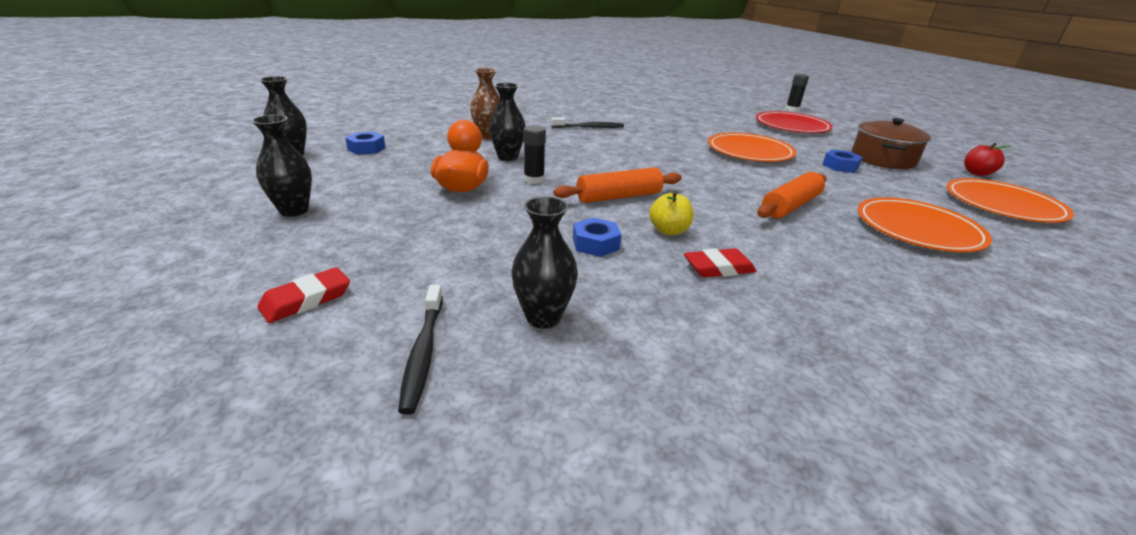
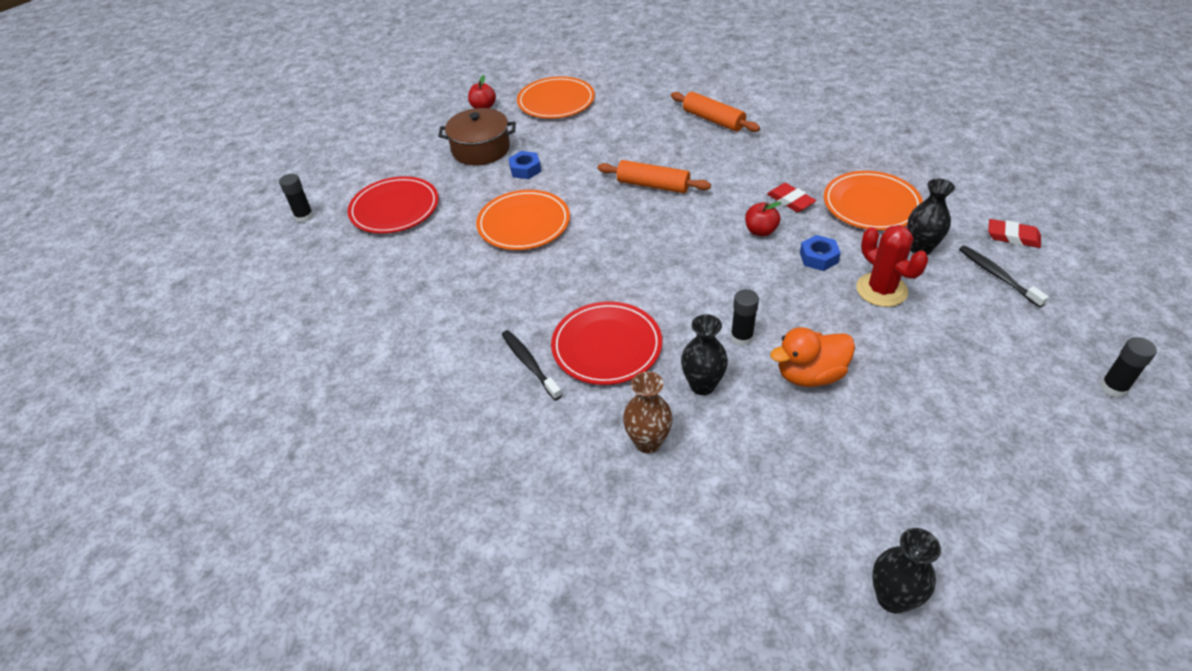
camera: 110 degrees left, 15 degrees up
(177, 324) = (1113, 387): none -> black glue stick
(294, 210) = (974, 459): black vase -> none
(306, 300) = (1030, 350): red eraser -> red eraser (1012, 237)
(366, 148) = (801, 535): blue nut -> none
(423, 352) = (997, 276): black toothbrush -> black toothbrush turned 90 degrees counterclockwise
(508, 256) = (881, 290): none -> red cactus
(580, 144) = (606, 346): none -> red plate
(619, 197) = (725, 272): orange rolling pin -> orange rolling pin (713, 120)
(669, 231) = (760, 231): yellow apple -> red apple
(918, 229) = (642, 133): orange plate -> orange plate (871, 204)

